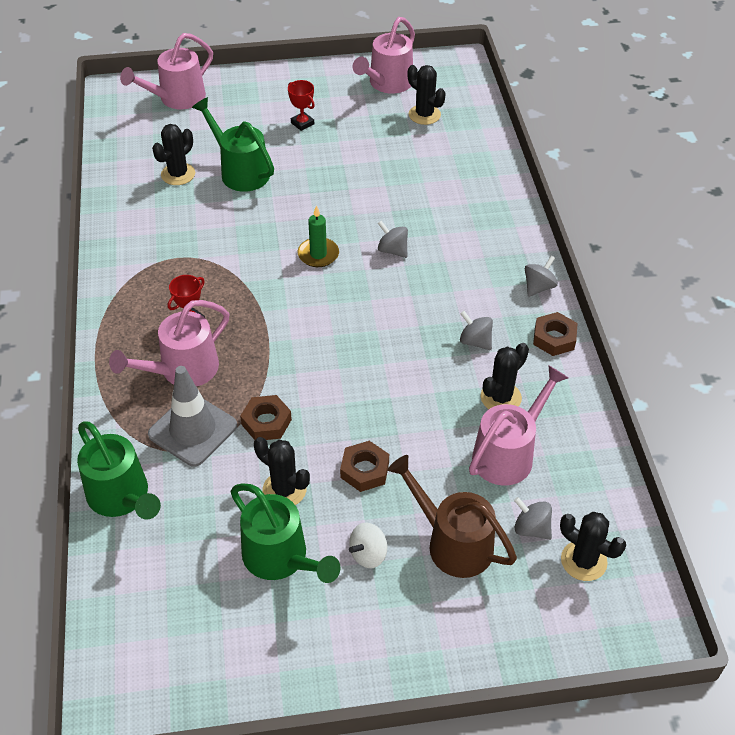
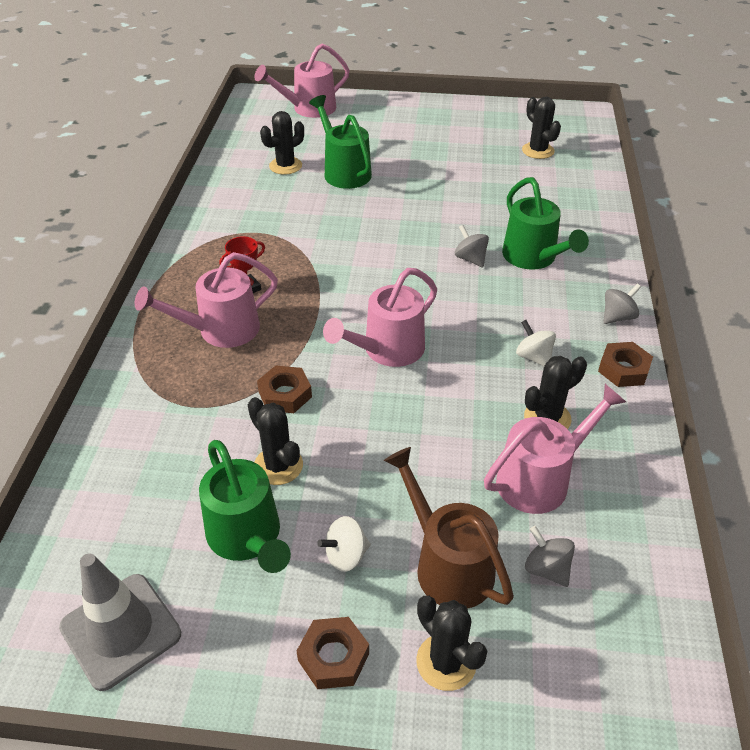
camera: 15 degrees right, 5 degrees down
(122, 497) = (109, 438): green watering can -> green watering can (533, 258)
(193, 430) = (207, 387): grey traffic cone -> grey traffic cone (121, 630)
(302, 123) = (417, 142): red trophy -> none
(318, 254) = (394, 251): green candle -> none
(364, 470) = (372, 463): brown nut -> brown nut (333, 657)
(387, 84) = (509, 122): pink watering can -> pink watering can (387, 350)
(475, 341) = (533, 357): grey spinning top -> white spinning top
(583, 561) = (603, 622): black cactus -> black cactus (446, 662)

